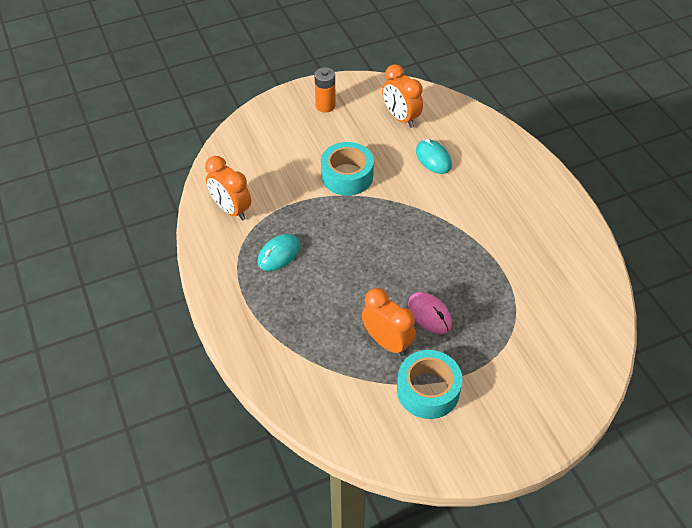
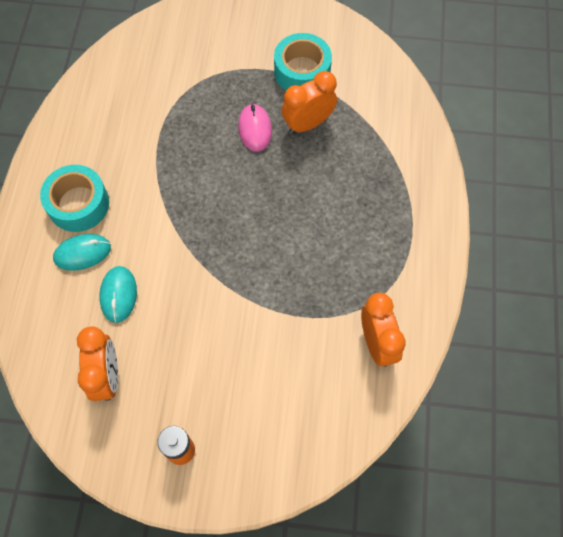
camera: 150 degrees left, 15 degrees up
(279, 254) = (354, 259): turquoise mouse -> turquoise mouse (82, 253)
(347, 176) = (226, 322): turquoise tape -> turquoise tape (78, 204)
(387, 342) = (308, 123): orange clock -> orange clock turned 75 degrees clockwise

